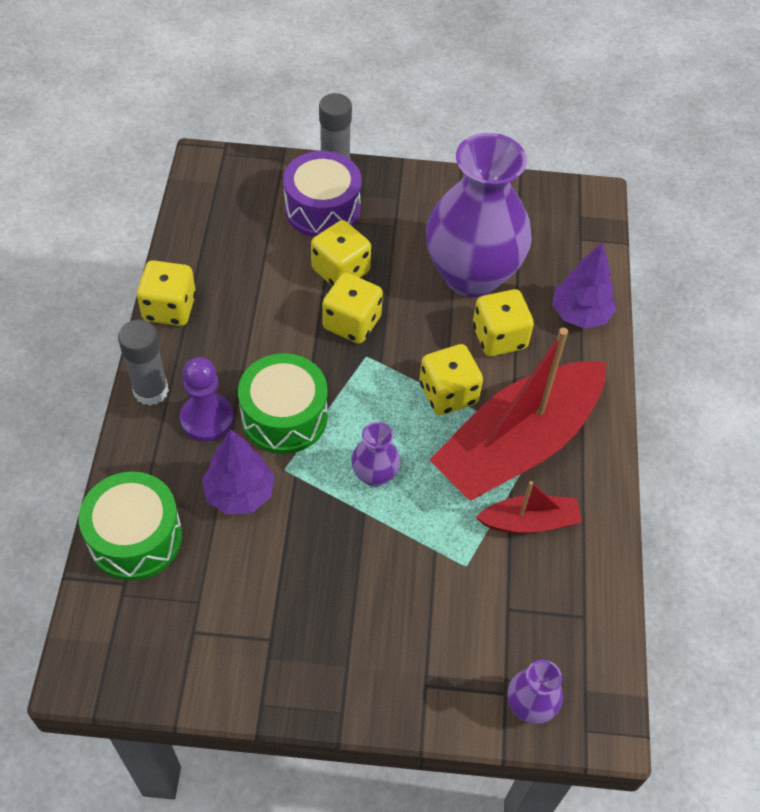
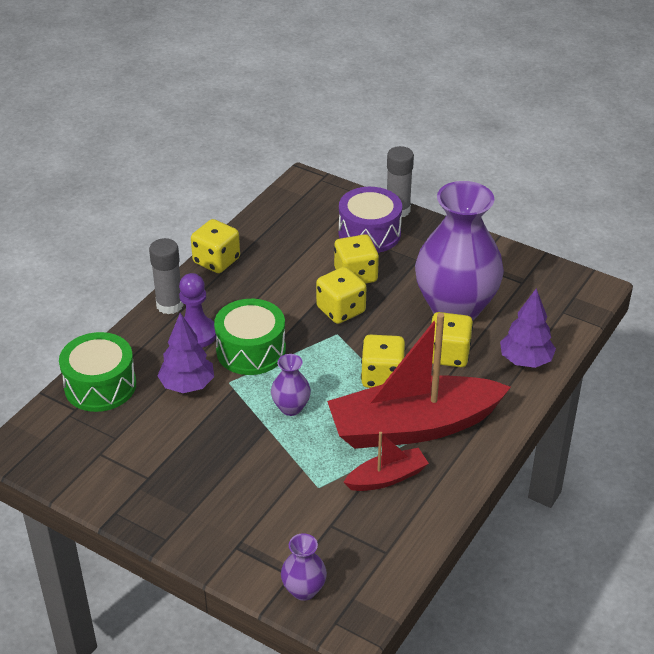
camera: 30 degrees right, 15 degrees down
(529, 522) = (387, 478): red boat -> red boat turned 45 degrees counterclockwise

